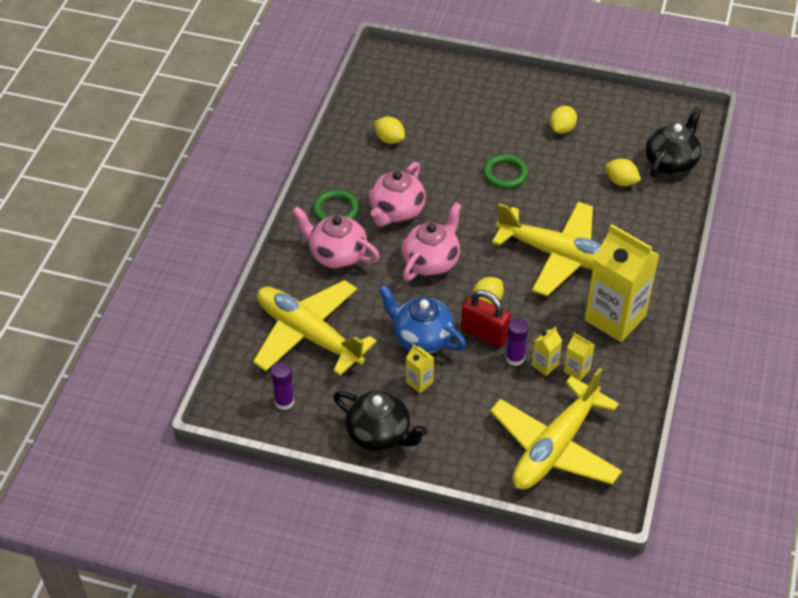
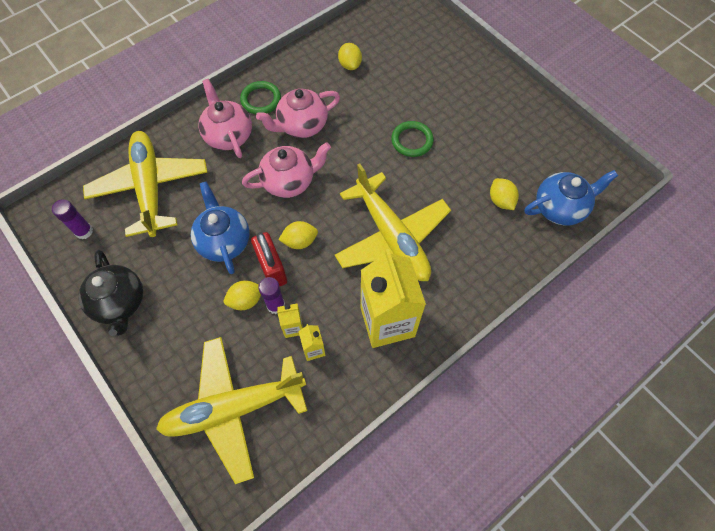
camera: 35 degrees right, 15 degrees up
(419, 382) = (188, 278): yellow carton -> none
(562, 129) = (491, 127): yellow lemon -> yellow lemon (246, 300)
(671, 162) = (560, 208): black teapot -> blue teapot

